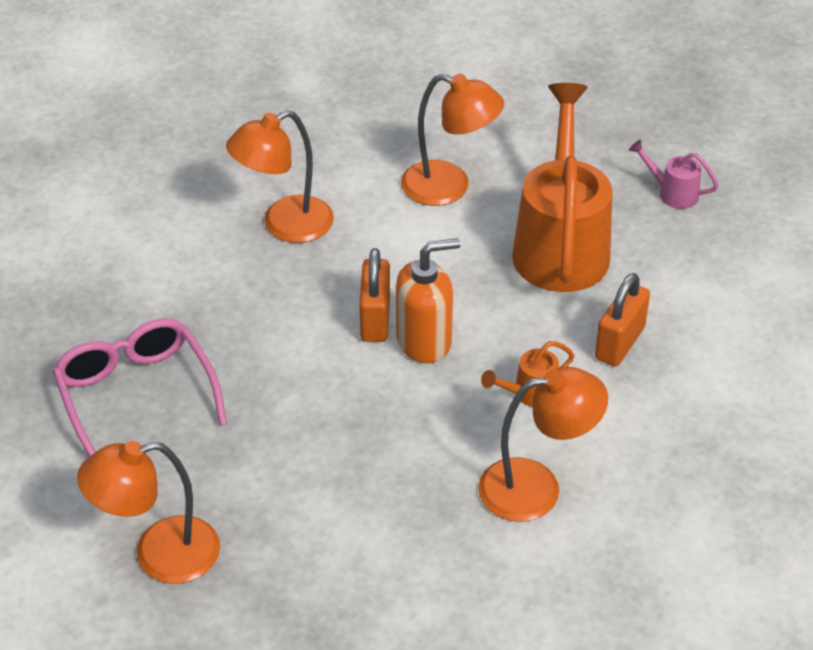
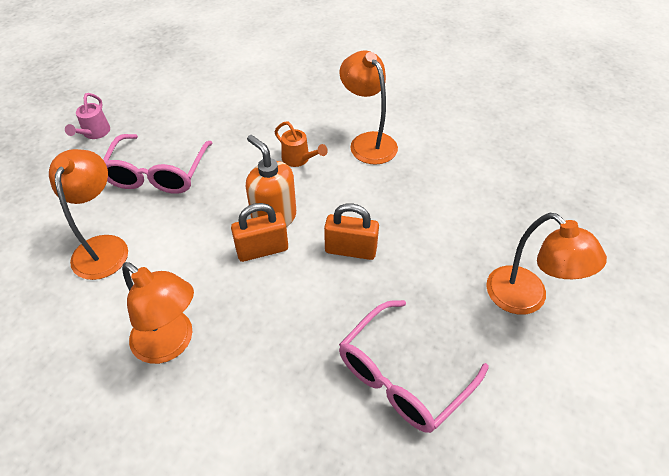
camera: 110 degrees left, 5 degrees up
(561, 245) = (158, 173): orange watering can -> pink glasses
(619, 343) = (242, 131): orange padlock -> orange padlock (350, 250)

